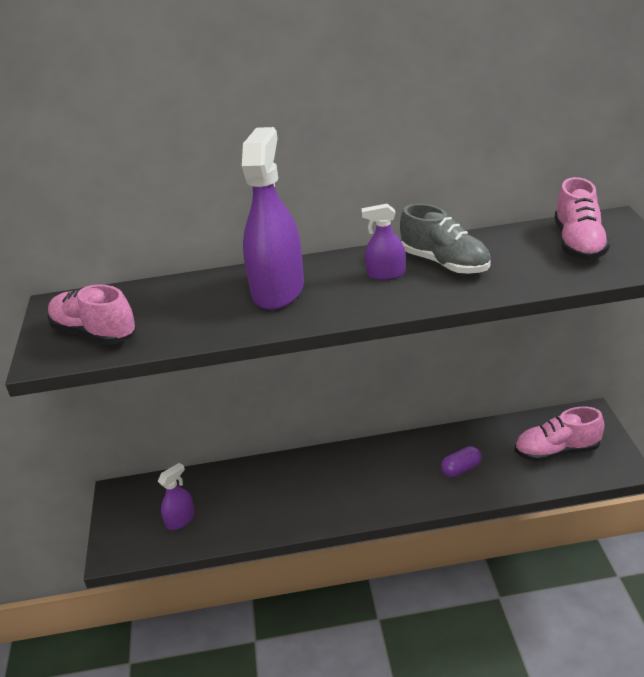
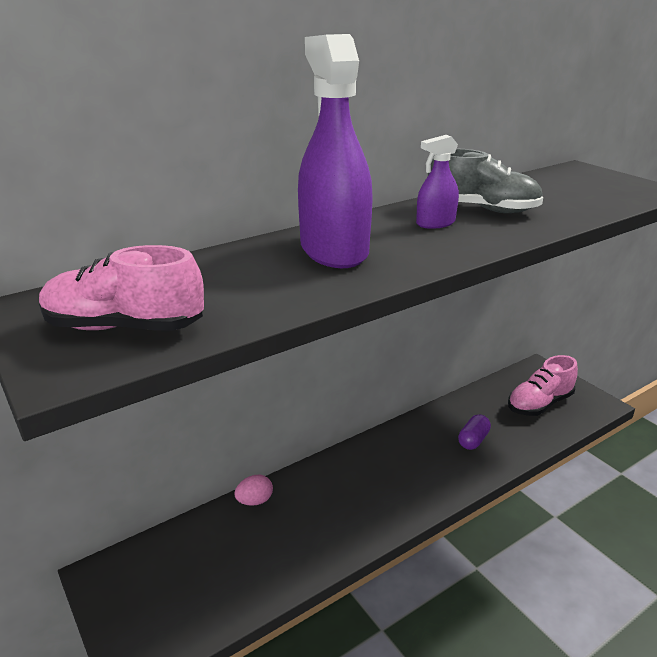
camera: 30 degrees left, 5 degrees down
(180, 520) = (207, 583): purple spray bottle -> none
(246, 470) = (255, 501): none -> pink egg
(579, 243) = (577, 184): pink shoe -> none

